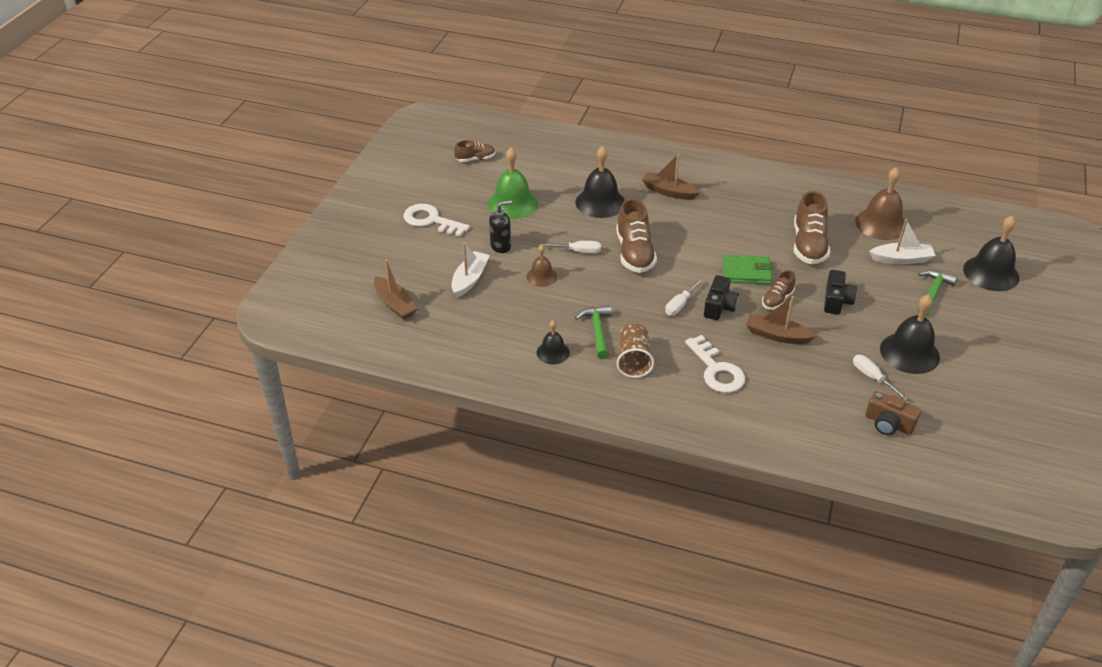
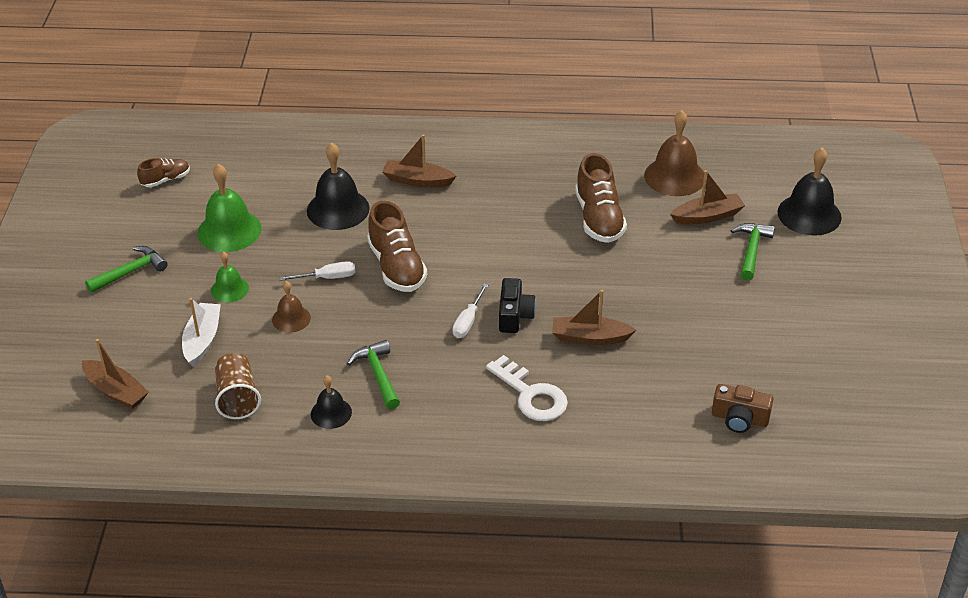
camera: 15 degrees left, 0 degrees up
(431, 220) = (131, 272): white key -> green hammer
(501, 246) = (229, 289): black soap dispenser -> green bell
(633, 360) = (431, 403): brown cup -> brown cup (237, 398)
(746, 272) = (535, 266): green wallet -> none
(777, 300) = (579, 294): brown shoe -> none
(836, 301) = (647, 281): black camera -> none
(872, 377) = (709, 367): white screwdriver -> none
(901, 259) = (707, 216): white boat -> brown boat
(909, 353) = (743, 328): black bell -> none

